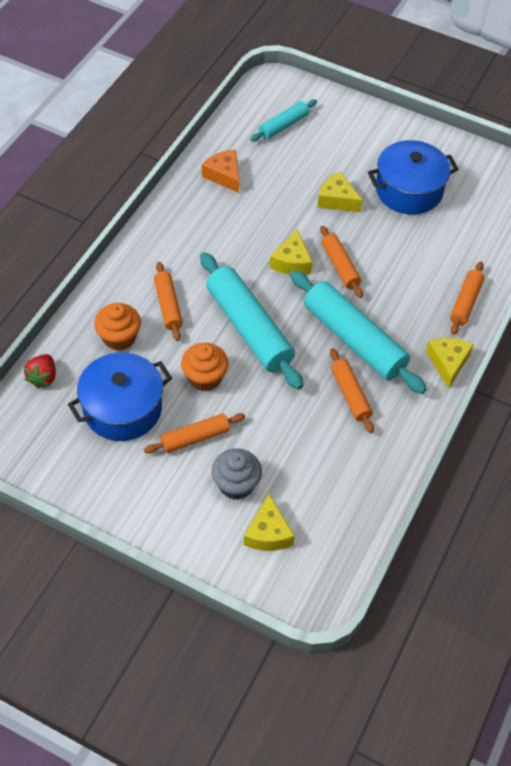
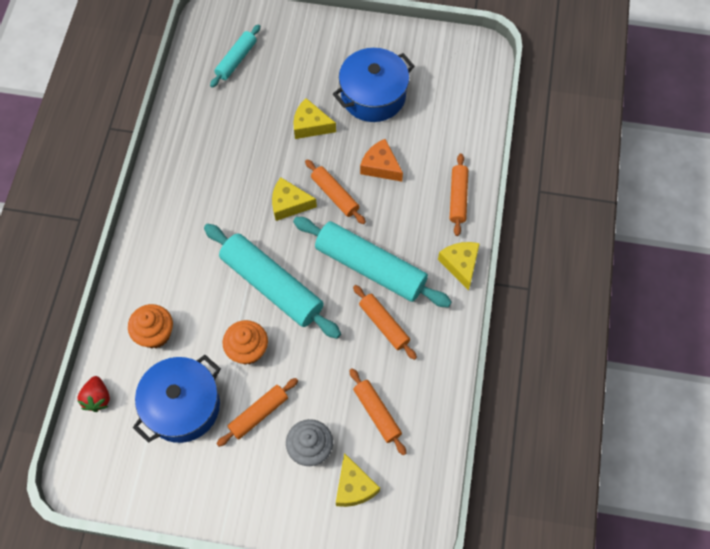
camera: 15 degrees left, 10 degrees up
(168, 305) = (190, 286): orange rolling pin -> orange rolling pin (377, 413)
(224, 175) = (197, 131): orange cheese -> orange cheese (380, 166)
(291, 262) = (289, 204): yellow cheese -> yellow cheese turned 105 degrees clockwise

